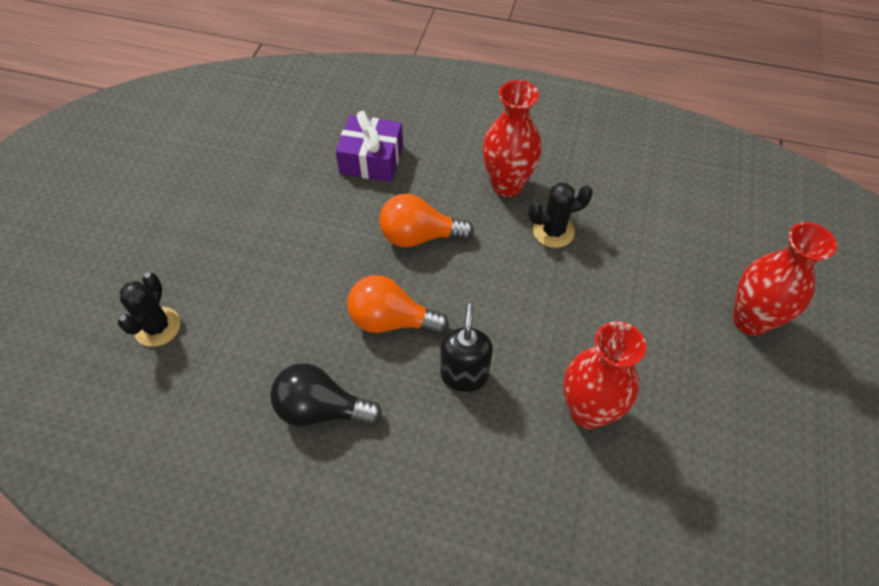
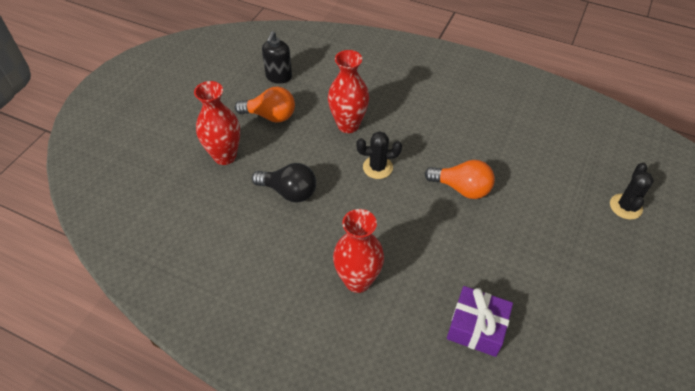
camera: 170 degrees left, 5 degrees down
(321, 409) = (505, 146): black light bulb -> black light bulb (289, 192)
(419, 236) = (437, 245): orange light bulb -> orange light bulb (270, 116)
(464, 375) = (417, 151): black soap dispenser -> black soap dispenser (278, 77)
(553, 231) = (332, 234): black cactus -> black cactus (377, 167)

